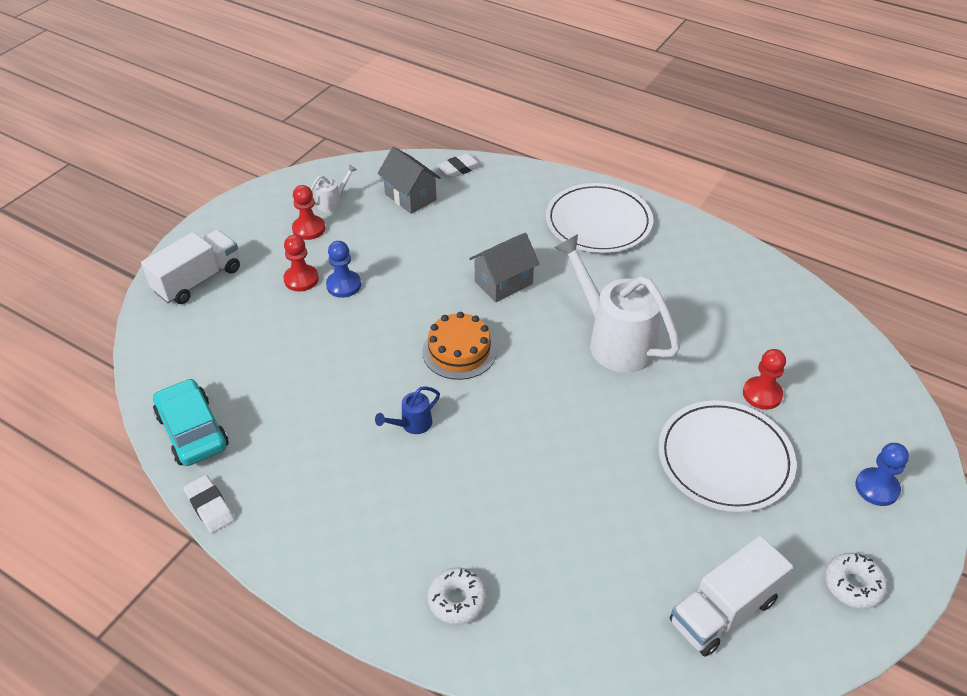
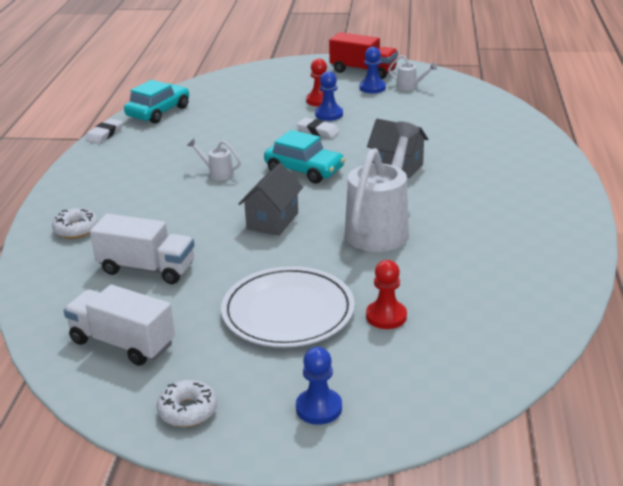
camera: 65 degrees right, 15 degrees down
(198, 280) = (285, 74): white truck -> white truck (147, 269)
(258, 218) = (363, 71): none -> red truck
(309, 229) = (372, 88): red pawn -> blue pawn
(410, 197) = (452, 108): grey house -> grey house (272, 221)
(412, 424) = (217, 173): blue watering can -> white watering can
(459, 168) = (512, 115): white eraser -> white eraser (318, 131)
(459, 351) = (304, 170): orange cake -> turquoise car
(598, 222) = (524, 186): white plate -> none

